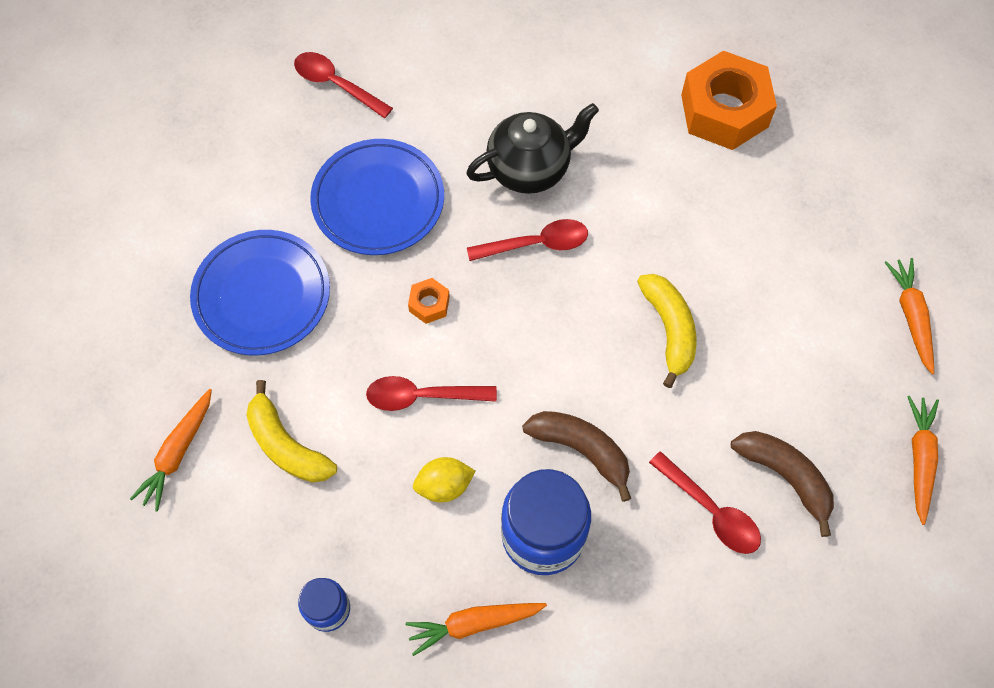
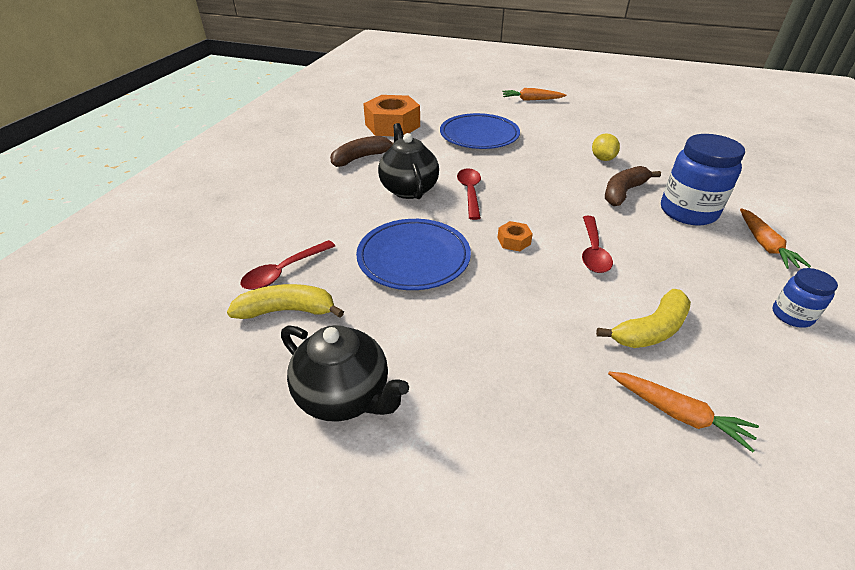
camera: 80 degrees left, 25 degrees down
(178, 182) = (345, 396): none -> black teapot
(262, 295) = (497, 336): blue plate -> blue plate (479, 135)
(444, 486) = (664, 248): yellow lemon -> yellow lemon (602, 159)
(669, 329) = (537, 157): yellow banana -> yellow banana (287, 311)
(711, 511) = (652, 158): red spoon -> none
(784, 476) = (626, 137): brown banana -> brown banana (361, 158)
(919, 459) = (609, 107): orange carrot -> none

